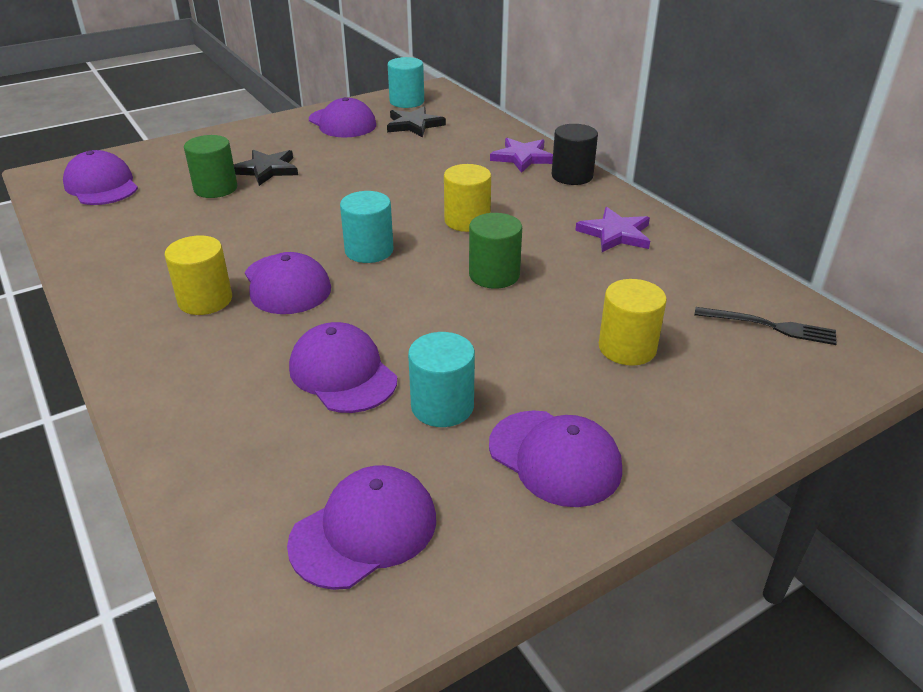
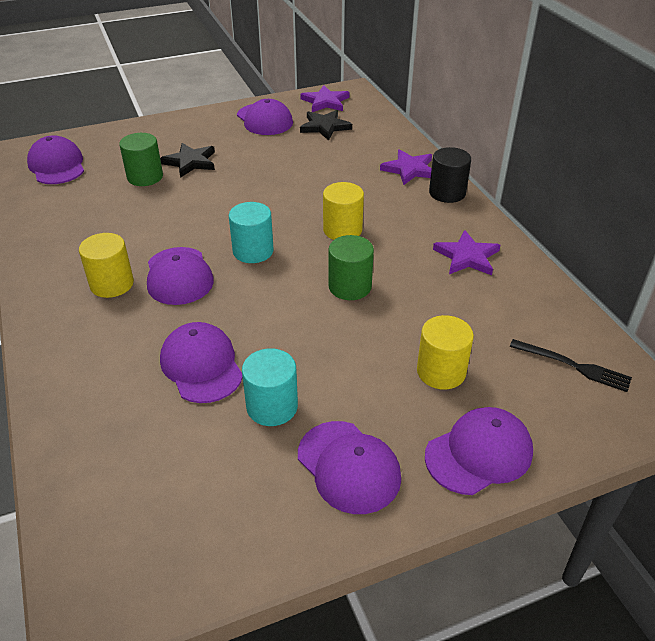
camera: 10 degrees right, 5 degrees up
(364, 530) = (181, 508): purple cap -> purple cap (479, 453)
(407, 101) = (325, 102): turquoise cylinder -> purple star

